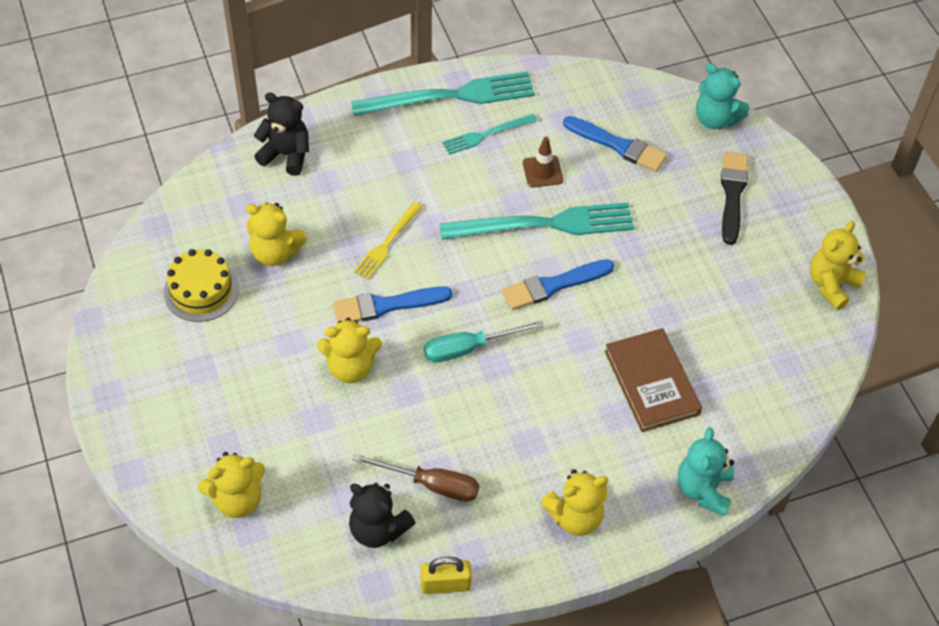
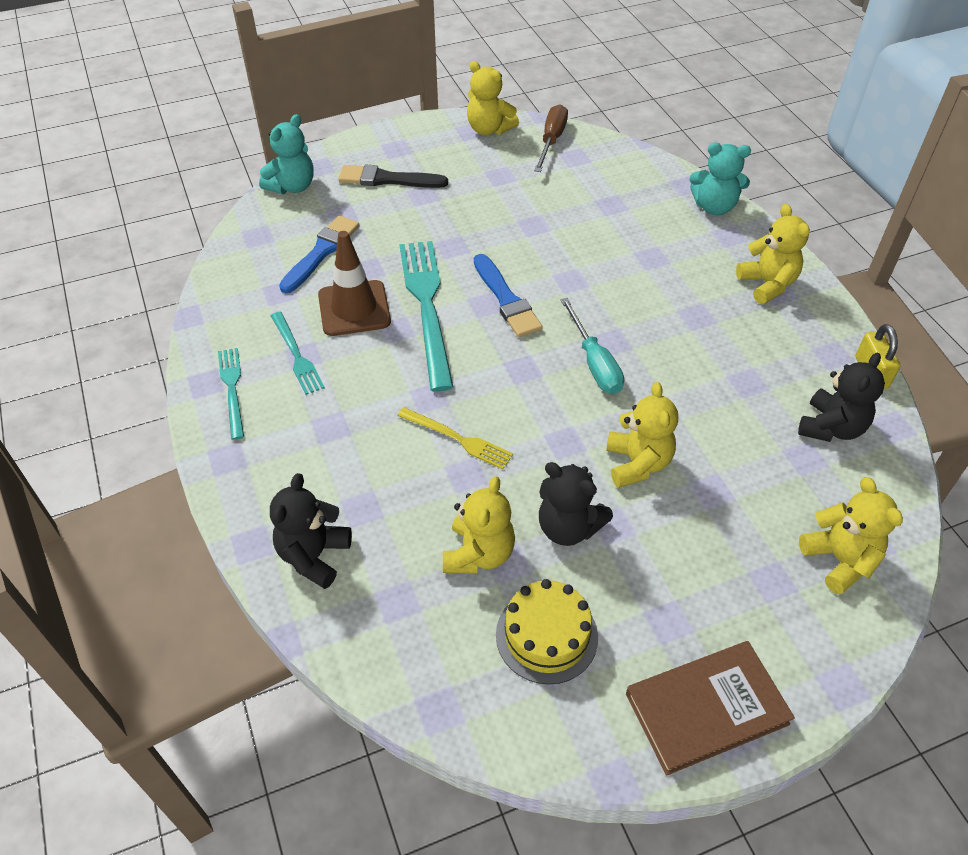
camera: 90 degrees left, 5 degrees down
(292, 312) = (568, 527): none -> black teddy bear
(386, 305) = (548, 435): blue brush -> none
(431, 484) = (765, 387): brown screwdriver -> brown screwdriver (551, 141)
(450, 96) = (232, 389): turquoise fork -> turquoise fork, size x0.54
(542, 171) = (354, 308): brown traffic cone -> brown traffic cone, size x1.67
(651, 382) = (611, 234): brown book -> brown book (706, 709)

